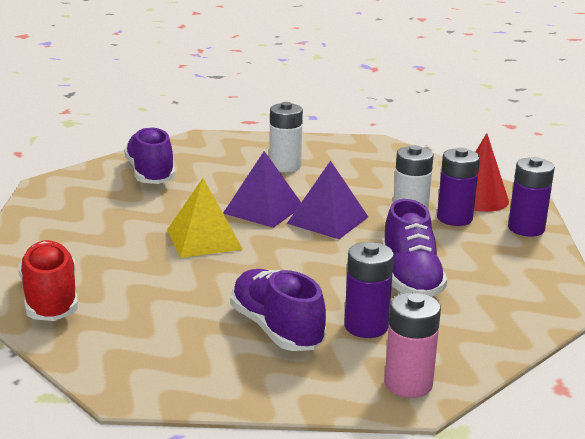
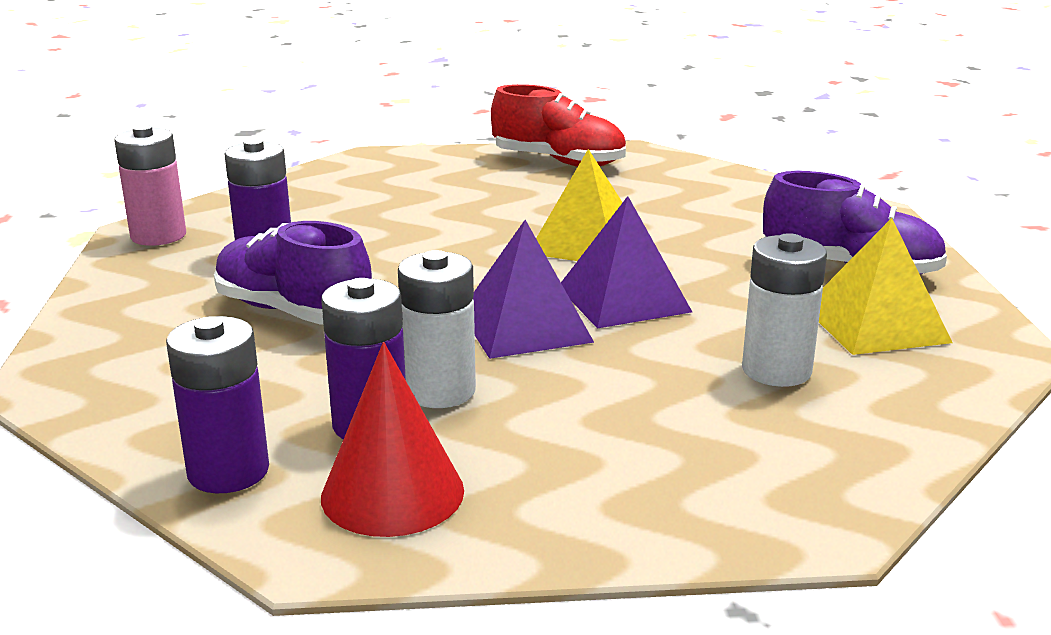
camera: 130 degrees right, 0 degrees up
(211, 159) = (875, 324): none -> yellow pyramid
(276, 329) = (343, 219): purple shoe -> none

